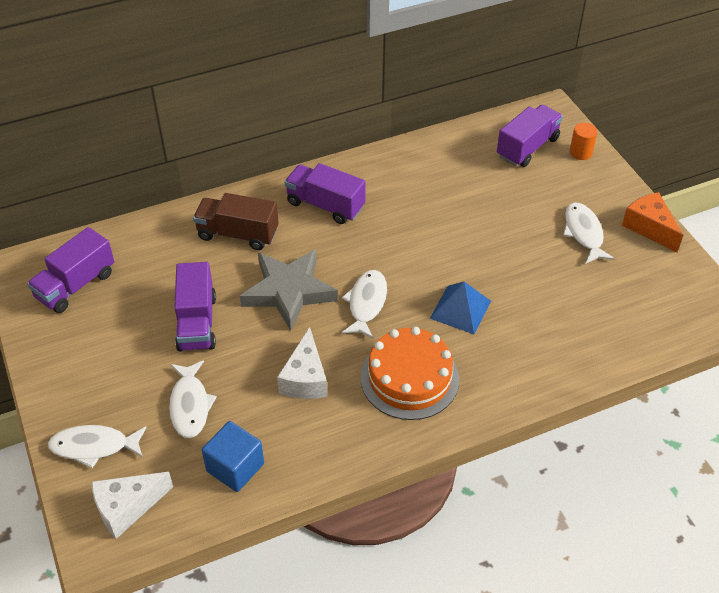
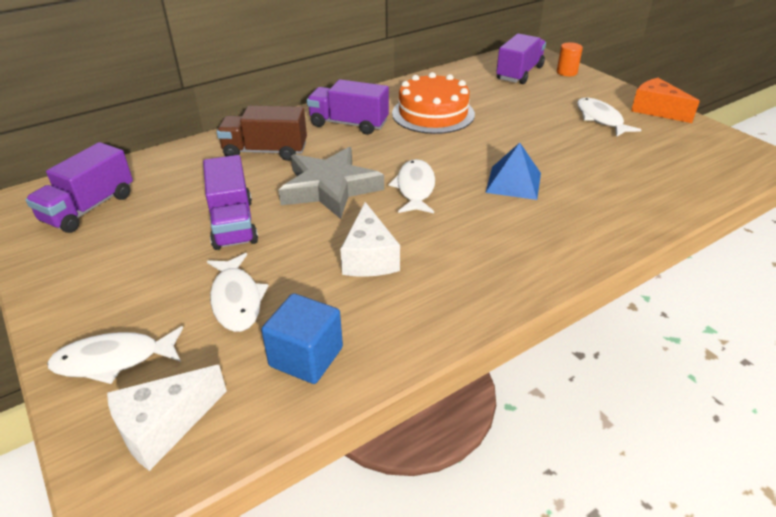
camera: 10 degrees left, 10 degrees down
(409, 378) = (486, 243): orange cake -> orange cake (433, 114)

